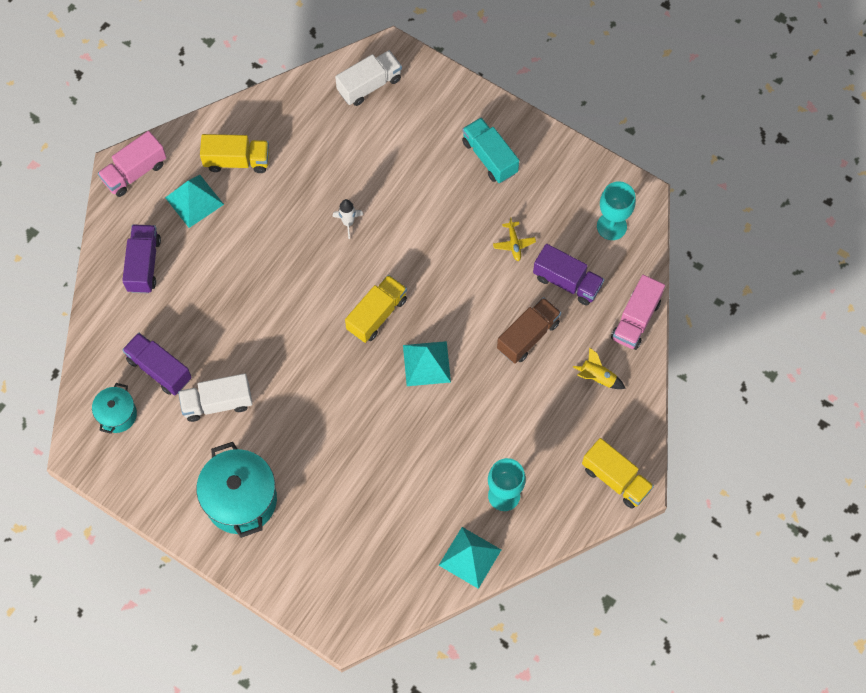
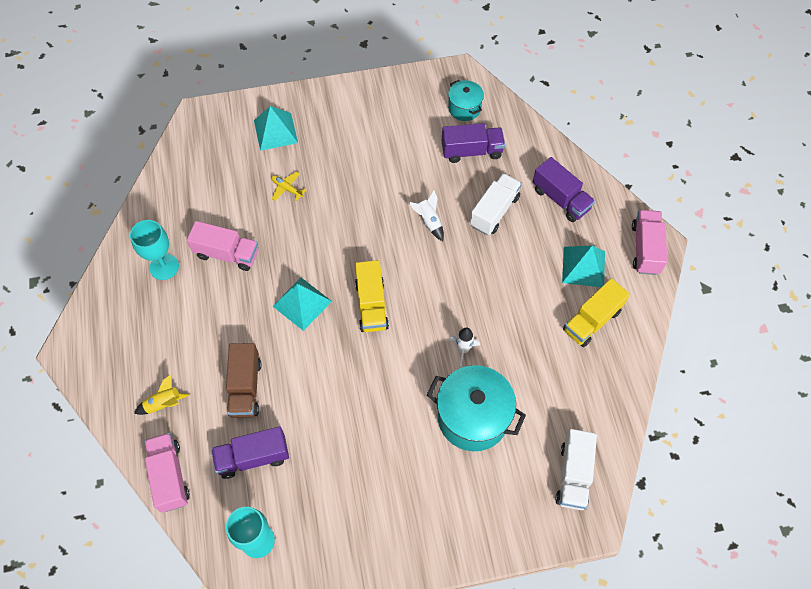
camera: 135 degrees right, 5 degrees down
(217, 403) = (413, 163): white truck -> white truck (494, 211)
(241, 500) = (336, 127): turquoise pot -> turquoise pot (473, 417)
(262, 341) = (429, 221): none -> white rocket
(444, 460) = (227, 254): none -> pink truck
(470, 557) = (154, 213): turquoise pyramid -> turquoise pyramid (275, 131)
(489, 157) = (414, 505): turquoise truck -> none
(514, 244) = (324, 450): yellow plane -> yellow plane (287, 188)
(615, 479) = (89, 343): yellow truck -> none

